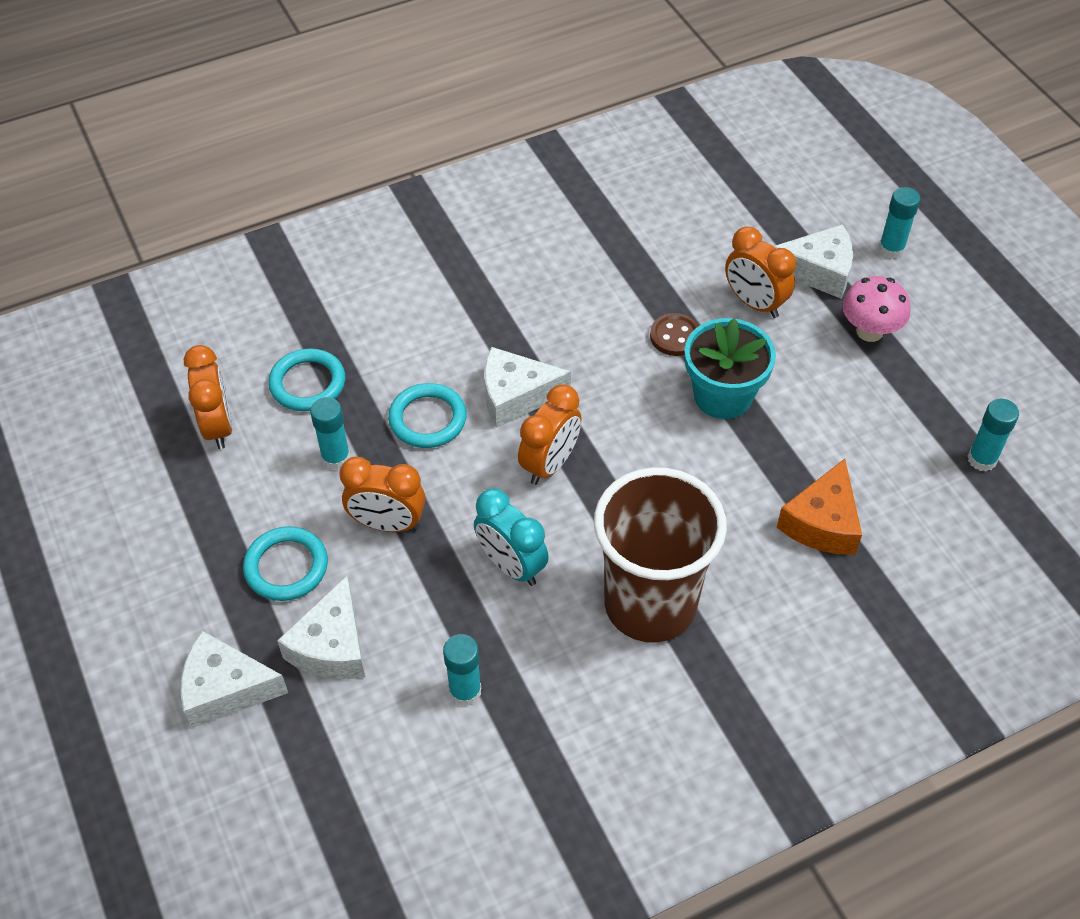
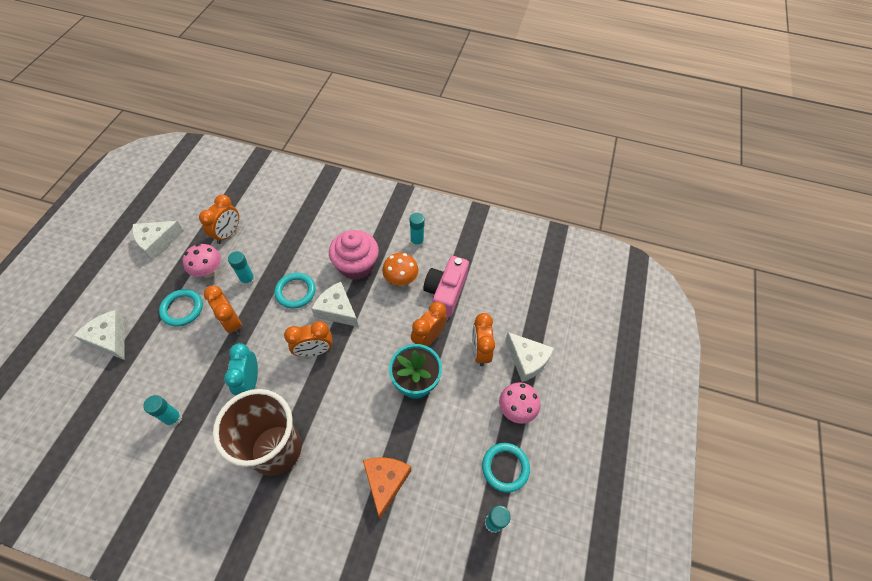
camera: 40 degrees right, 5 degrees up
(258, 493) = (209, 271): none -> pink mushroom
(307, 383) = (274, 241): turquoise ring -> turquoise ring (505, 467)
(332, 646) = (157, 355): white cheese -> white cheese (157, 242)
(471, 326) = (356, 266): none -> pink cupcake
(553, 298) = (401, 280): none -> orange mushroom
(630, 270) = (445, 292): none -> pink camera
(675, 336) = (428, 338): brown button -> orange clock
(822, 522) = (385, 482): orange cheese -> orange cheese turned 120 degrees clockwise
(891, 249) = (575, 378): turquoise glue stick -> turquoise glue stick (417, 242)

